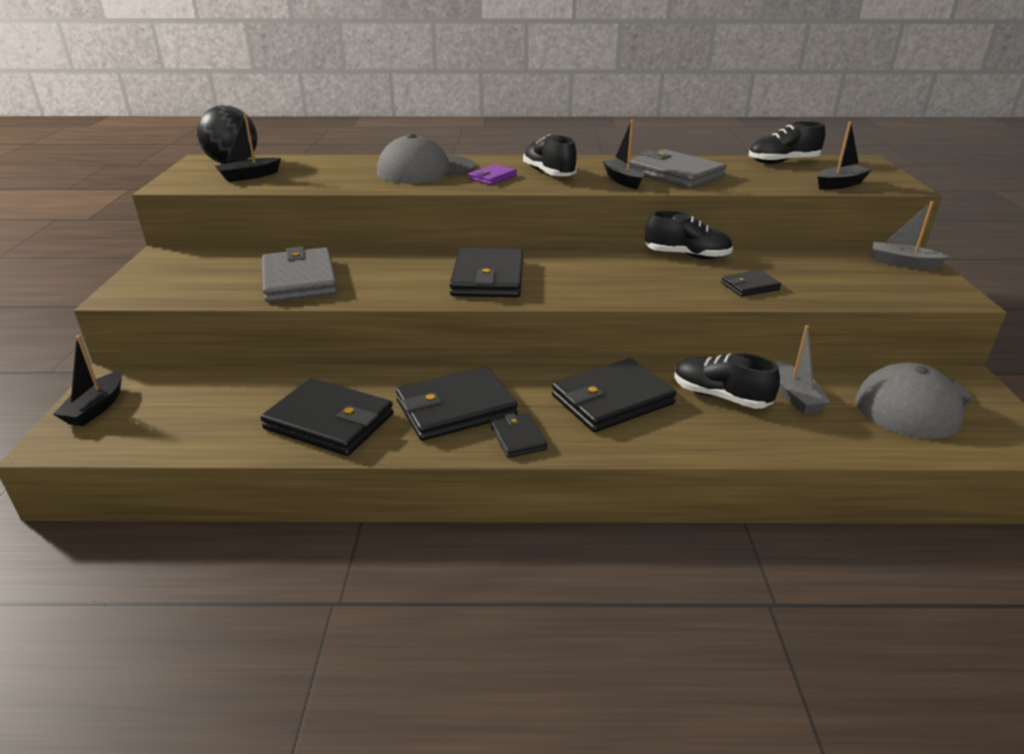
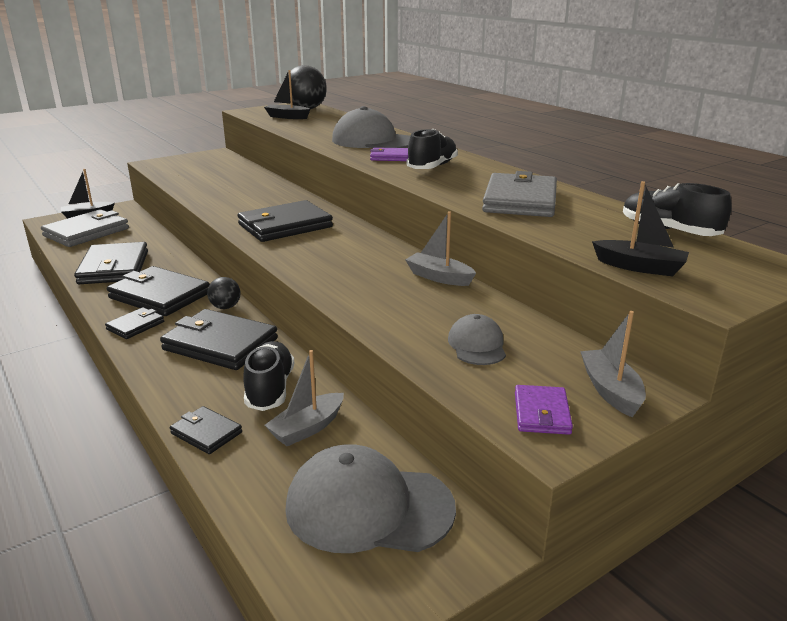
camera: 55 degrees right, 5 degrees down
(299, 280) = (217, 186): grey wallet -> grey wallet (87, 232)
(532, 379) = (225, 307): none -> black ball
(623, 180) = (460, 189): black boat -> none
(687, 256) = (439, 277): black shoe -> grey boat
(750, 286) = (403, 317): black wallet -> black wallet (206, 433)
(816, 277) = (477, 345): none -> grey cap
(922, 288) = (541, 413): none -> purple wallet

